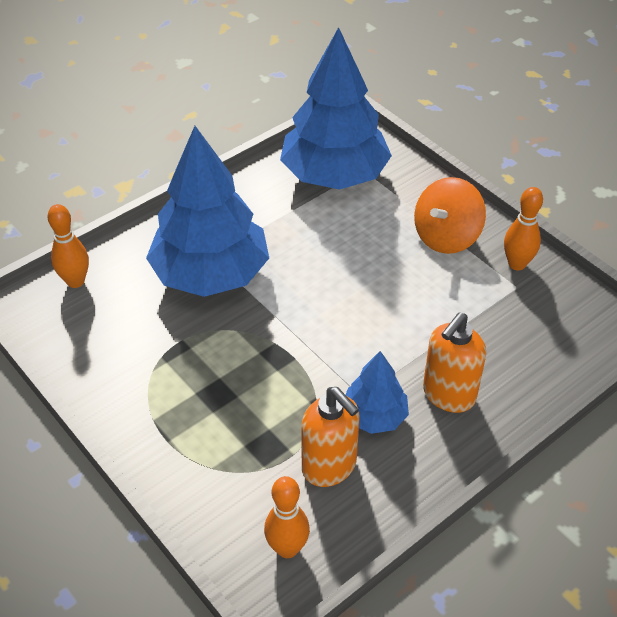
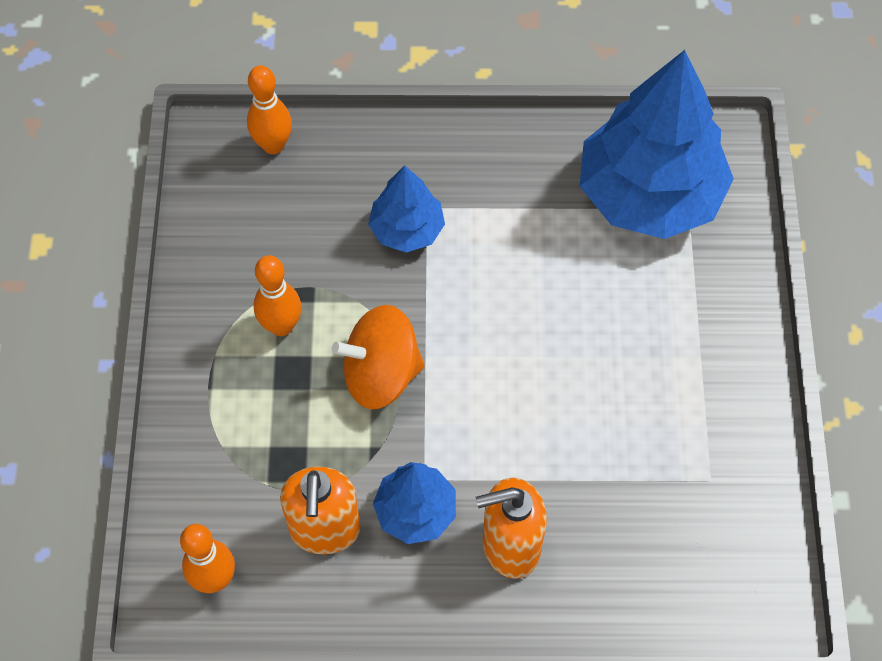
camera: 40 degrees right, 15 degrees up
(211, 274) = (407, 229): blue tree -> blue tree, size x0.50
(446, 236) = (696, 361): orange spinning top -> orange spinning top (381, 374)
(517, 264) = (740, 452): orange bowling pin -> orange bowling pin (281, 326)

